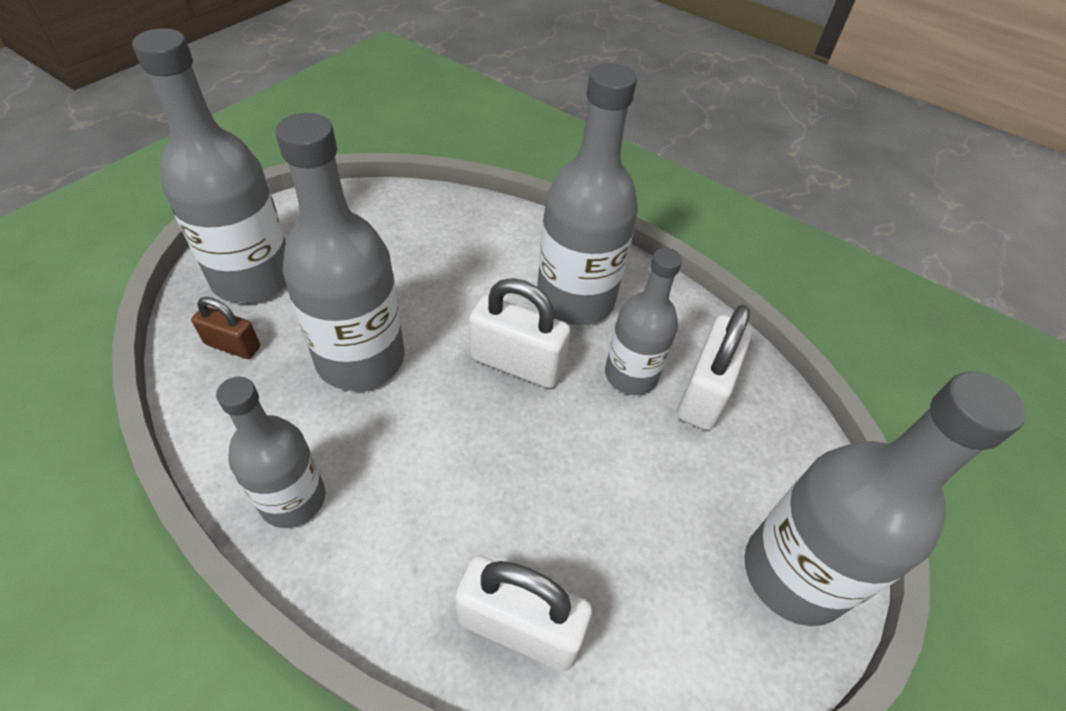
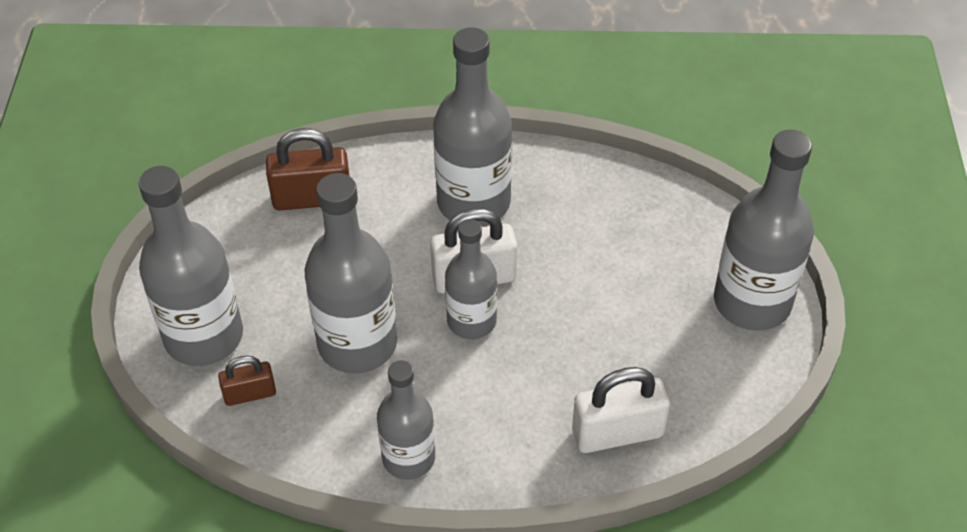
camera: 30 degrees left, 0 degrees up
(445, 222) = (312, 198): none -> brown padlock
(631, 375) = (560, 237): grey bottle -> grey bottle (471, 321)
(704, 392) = (619, 219): white padlock -> none

